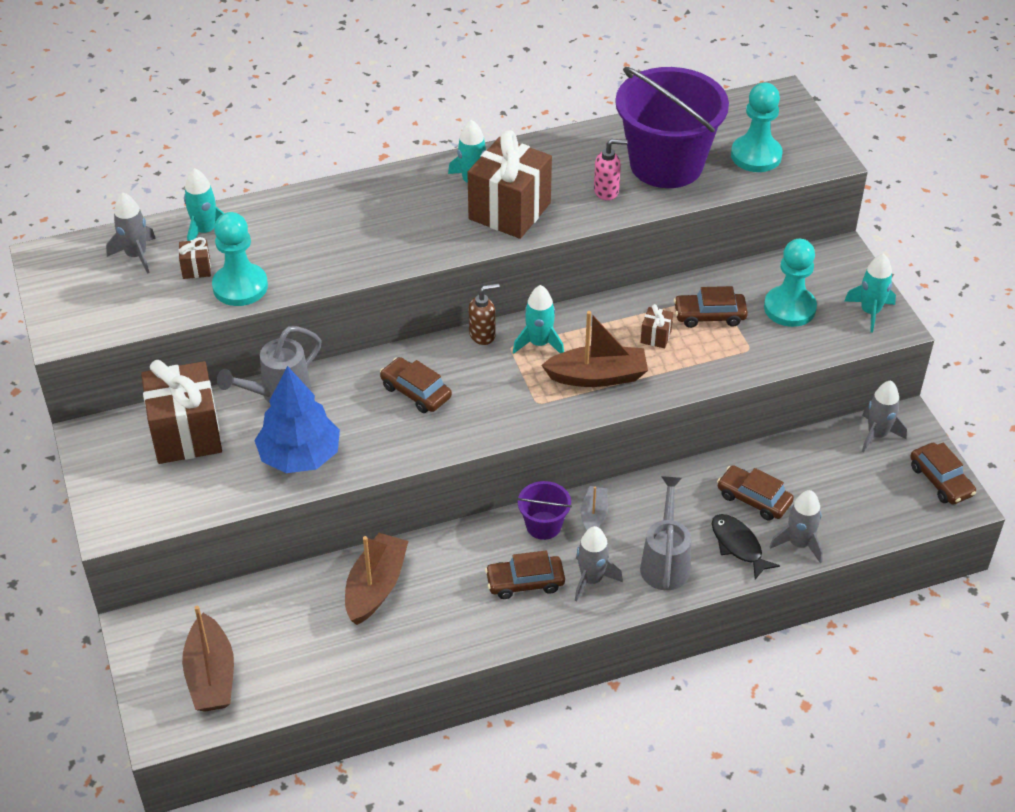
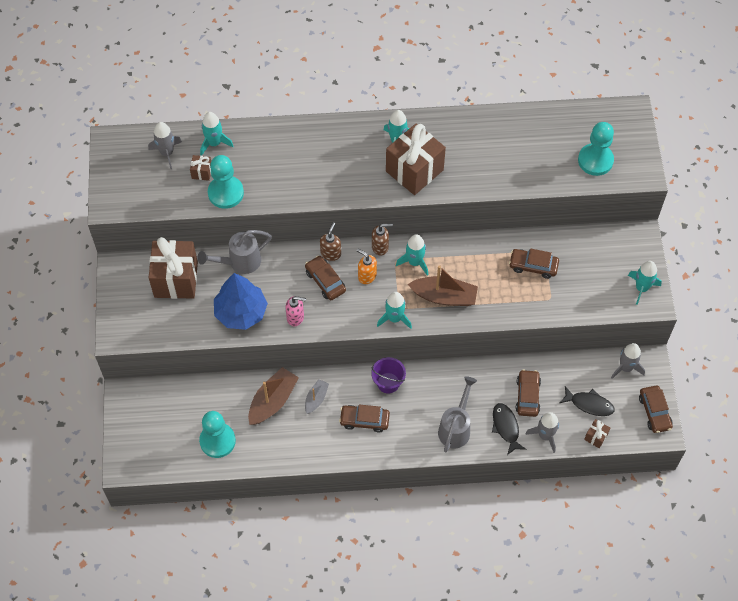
camera: 15 degrees right, 15 degrees up
(211, 675) = (160, 437): brown boat -> none
(412, 356) = (331, 253): none -> brown soap dispenser
(475, 373) = (367, 276): none -> orange soap dispenser
(535, 417) = (394, 318): none -> turquoise rocket
(591, 579) = (406, 429): grey rocket -> none
(594, 515) = (422, 383): grey boat -> grey boat (316, 399)
(606, 191) = (484, 168): pink soap dispenser -> pink soap dispenser (295, 317)
(656, 337) = (492, 274): brown gift -> brown gift (596, 437)
(666, 164) = (531, 154): purple bucket -> none
(753, 499) = (527, 396): brown car -> brown car turned 45 degrees clockwise
(789, 308) = (588, 272): turquoise pawn -> turquoise pawn (217, 441)
(845, 490) = (589, 404): none -> black fish

